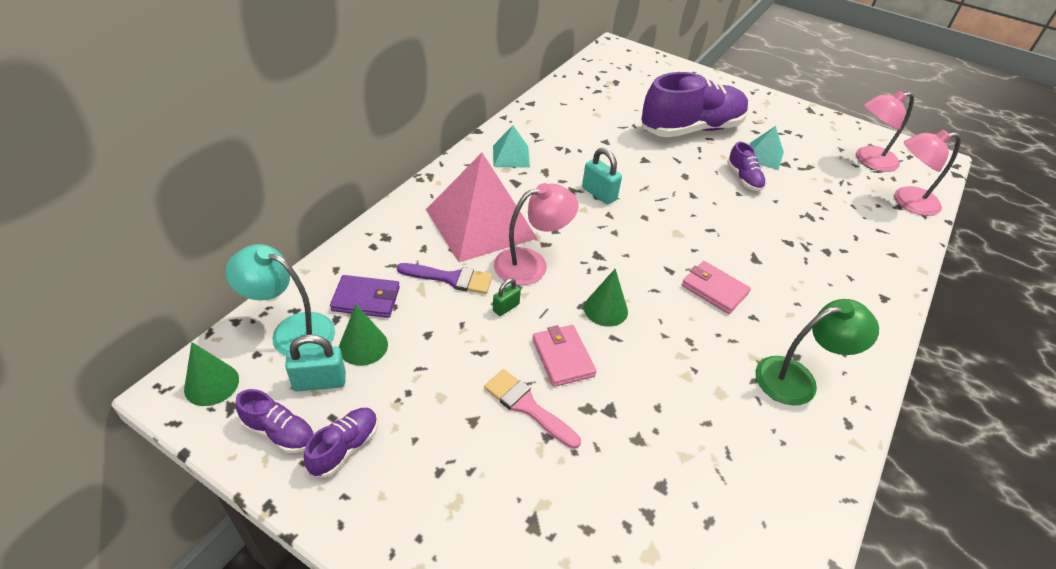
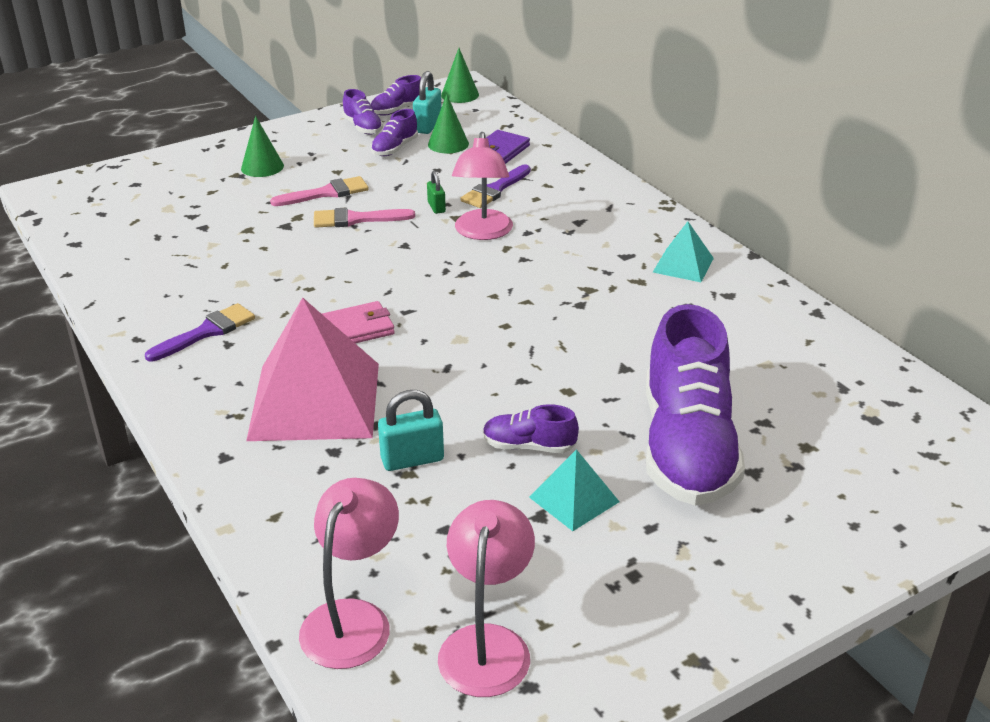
camera: 120 degrees right, 10 degrees down
(292, 331) = (487, 122): turquoise lamp -> none
(394, 389) = (395, 149): none -> purple shoe
(480, 223) = (564, 219): pink pyramid -> pink pyramid (314, 400)
(563, 357) = (356, 219): pink wallet -> pink brush
(599, 194) = (570, 306): turquoise padlock -> turquoise padlock (412, 459)
(605, 309) = (389, 255): green cone -> green cone (262, 167)
(797, 378) = (206, 332): green lamp -> purple brush

